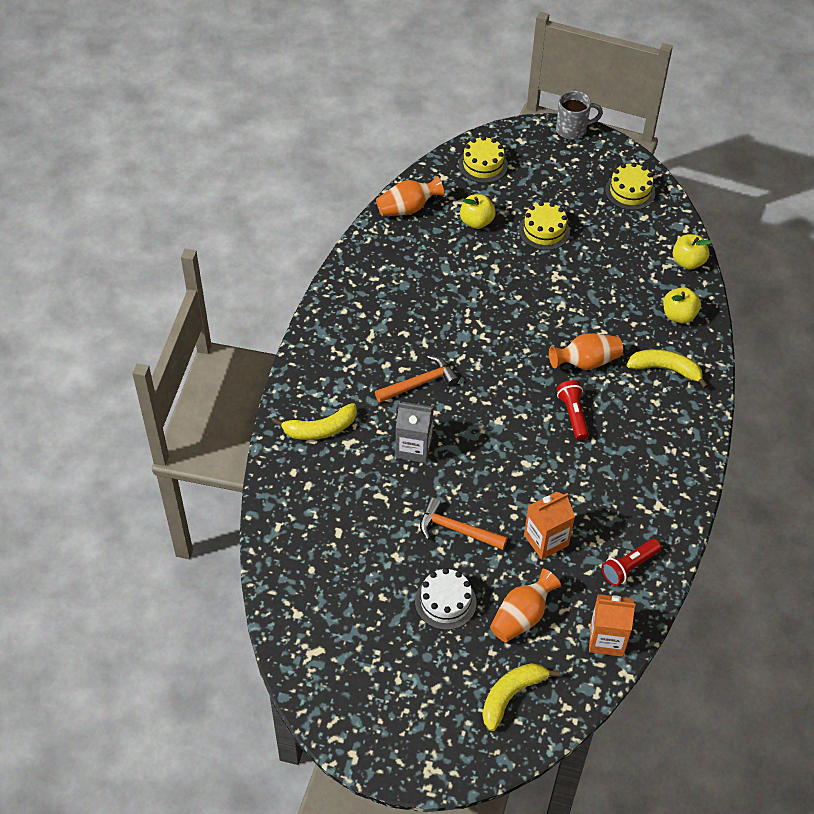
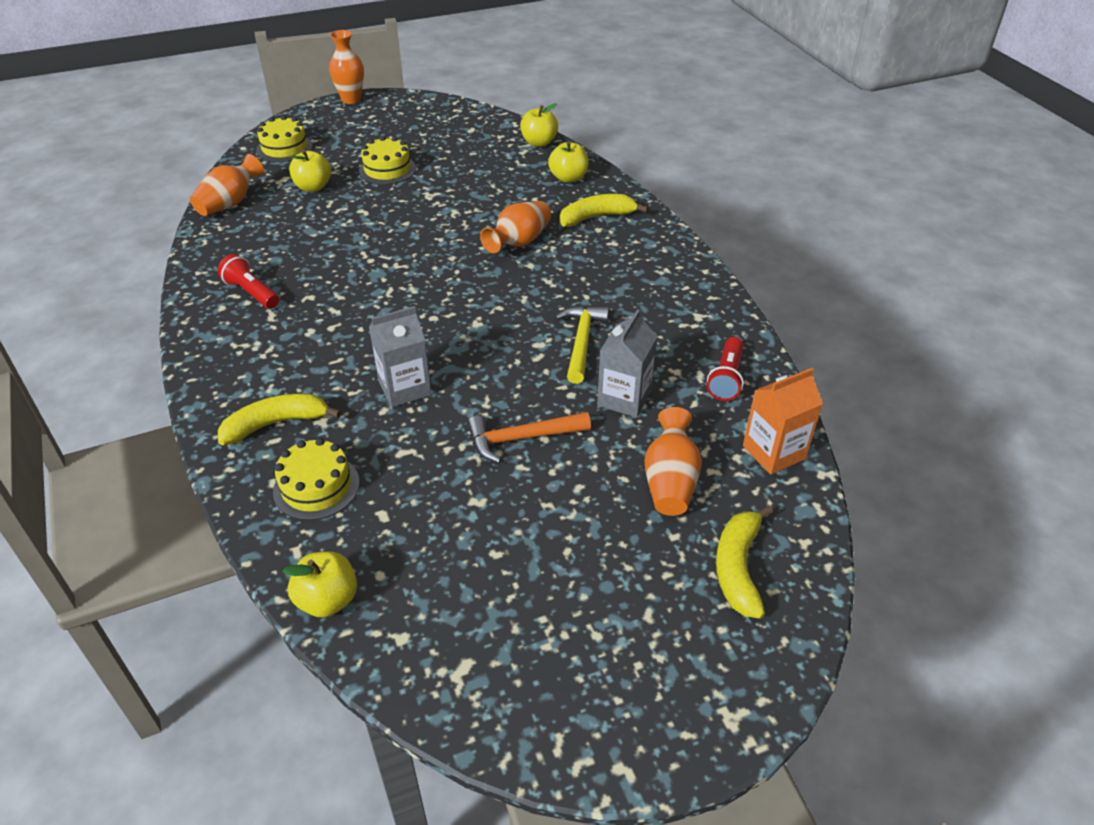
camera: 35 degrees left, 10 degrees down
(275, 567) = (327, 600): none -> yellow apple
(320, 429) = (276, 424): yellow banana -> yellow banana turned 150 degrees counterclockwise
(420, 383) = (362, 330): orange hammer -> none
(445, 602) = (574, 515): white cake -> none
(546, 540) = (624, 398): orange carton -> grey carton
(556, 478) = (581, 342): none -> yellow hammer
(572, 130) = (351, 99): grey mug -> orange vase
(573, 415) = (546, 285): red flashlight -> red flashlight (251, 293)
(630, 191) = (442, 118): yellow cake -> yellow cake (316, 487)

